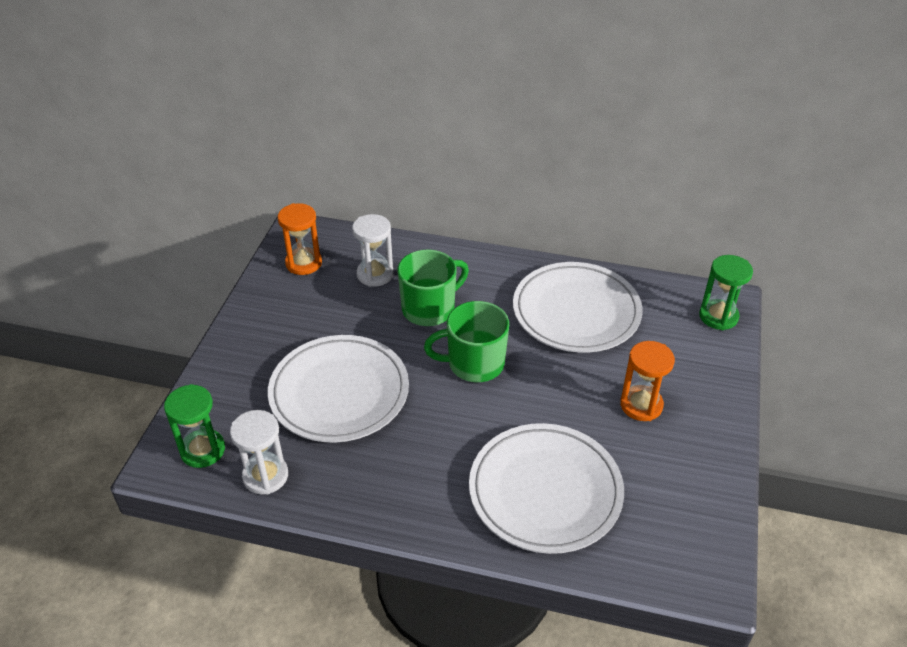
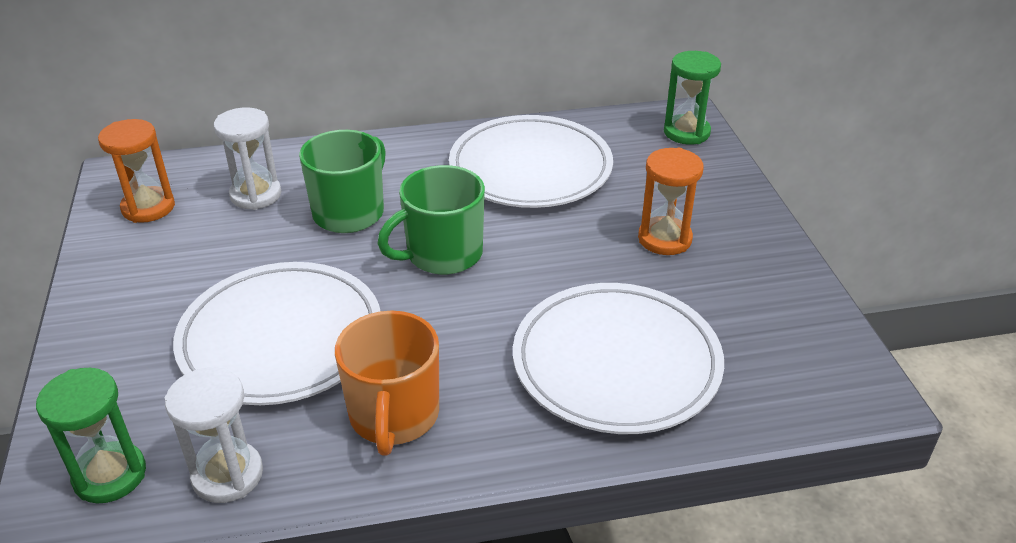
camera: 25 degrees left, 5 degrees down
(380, 474) = (394, 416): none -> orange mug

